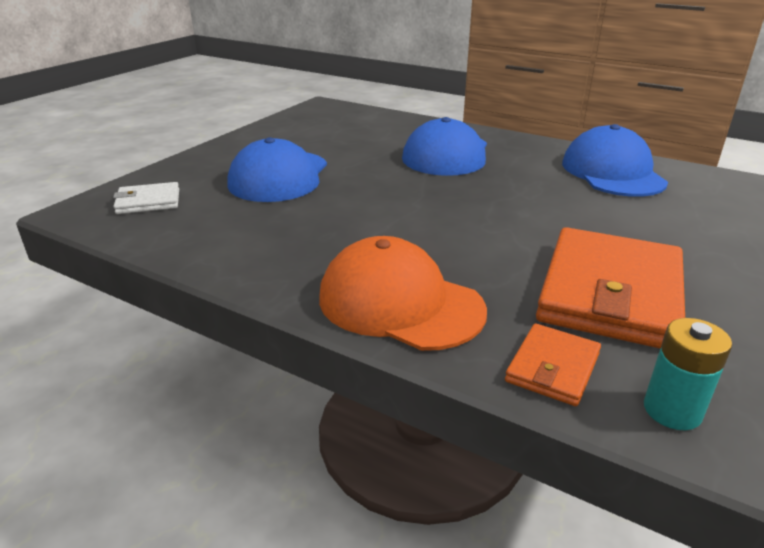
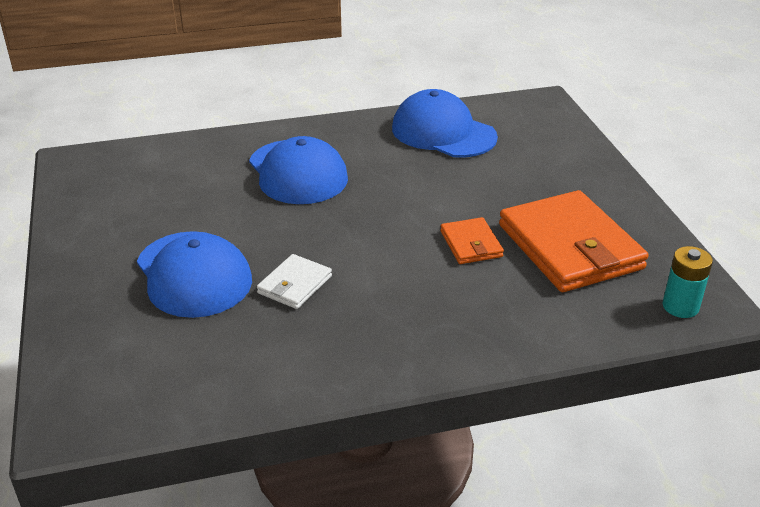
camera: 45 degrees left, 5 degrees up
(148, 202) = (119, 372): white wallet -> white wallet (295, 285)
(399, 303) = (473, 332): orange cap -> none
(553, 368) = (606, 319): orange wallet -> orange wallet (471, 244)

